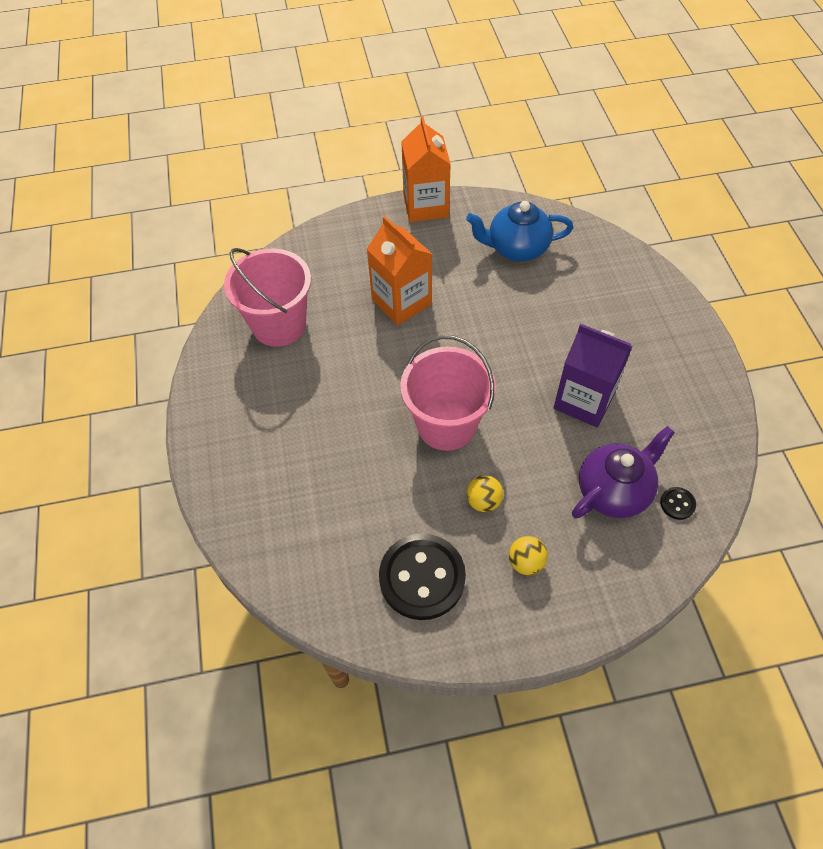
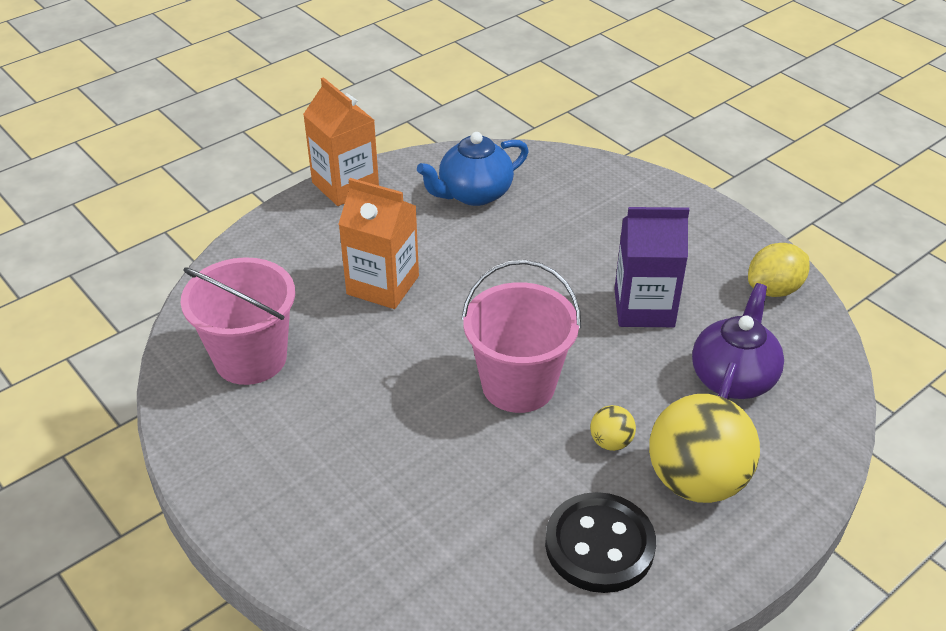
camera: 30 degrees left, 15 degrees down
(526, 562) = (696, 481): yellow ball -> yellow ball, size x2.28
(677, 504) = (799, 365): black button -> none
(703, 428) = (774, 289): none -> yellow lemon

